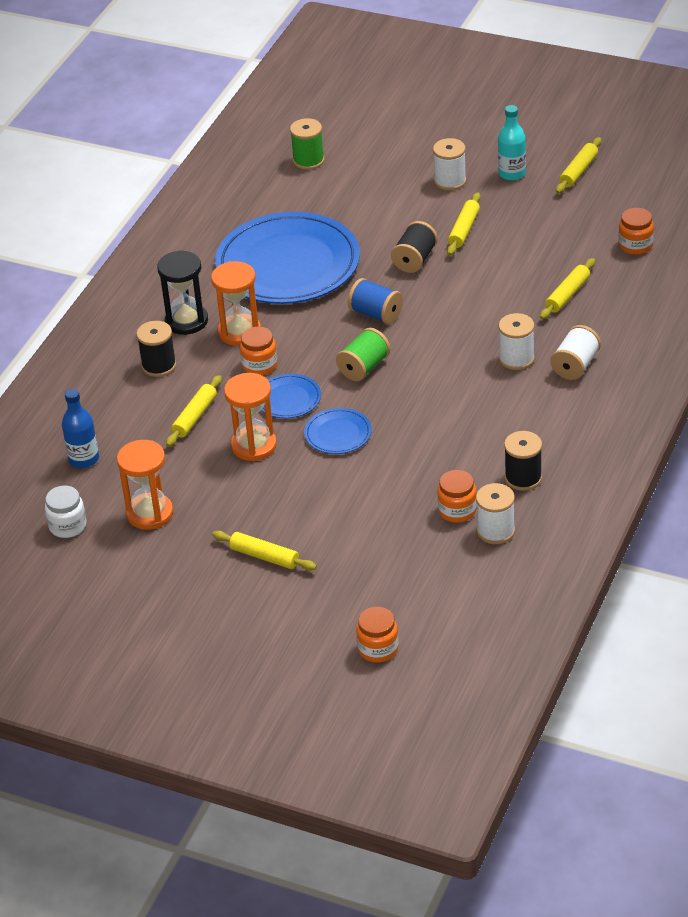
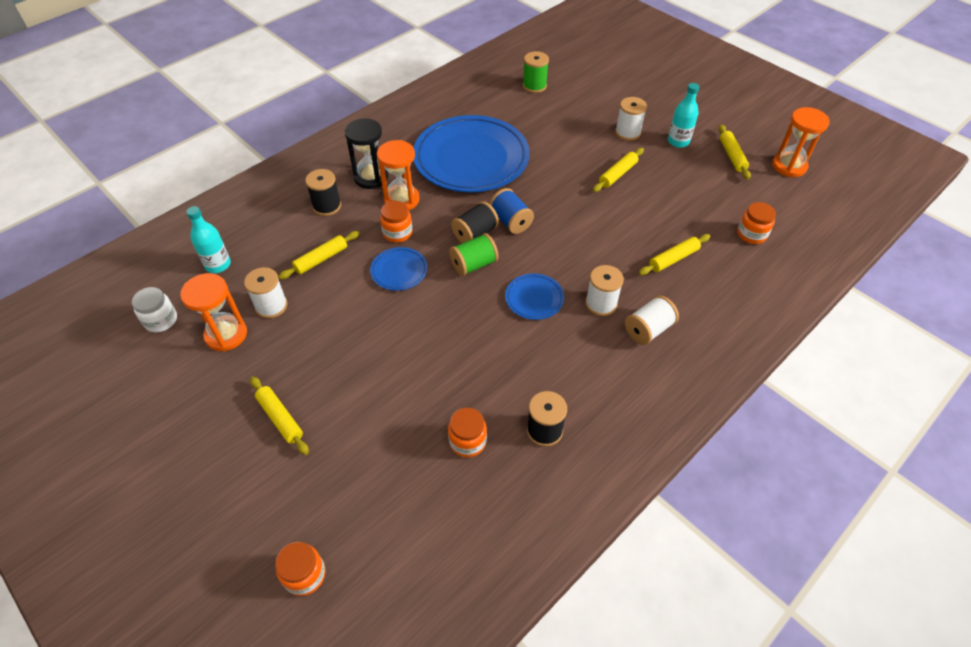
camera: 20 degrees right, 10 degrees up
(84, 459) = (218, 265): blue bottle -> turquoise bottle
(254, 446) = (345, 303): orange hourglass -> orange hourglass (789, 166)
(338, 434) = (416, 319): blue plate -> blue plate (534, 298)
(414, 260) = (566, 186): black spool -> black spool (475, 234)
(495, 531) = (489, 480): white spool -> white spool (271, 306)
(578, 171) = (732, 156): yellow rolling pin -> yellow rolling pin turned 60 degrees counterclockwise

